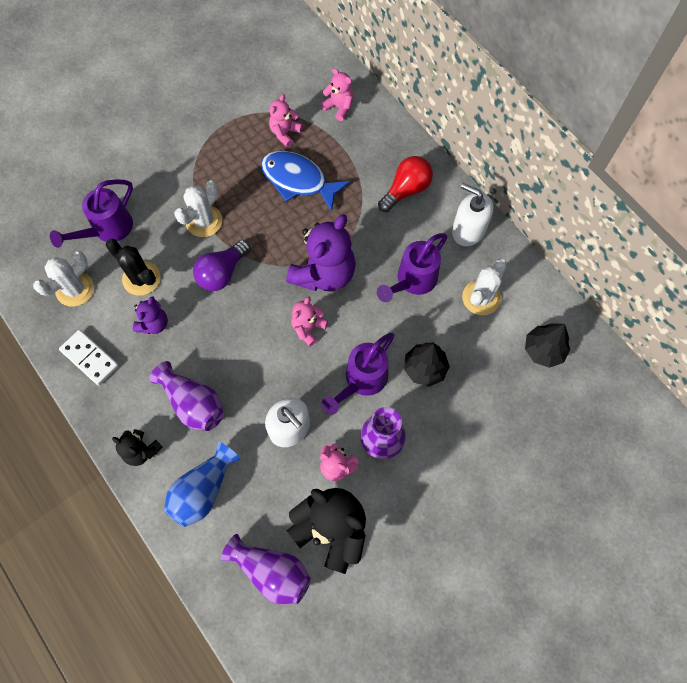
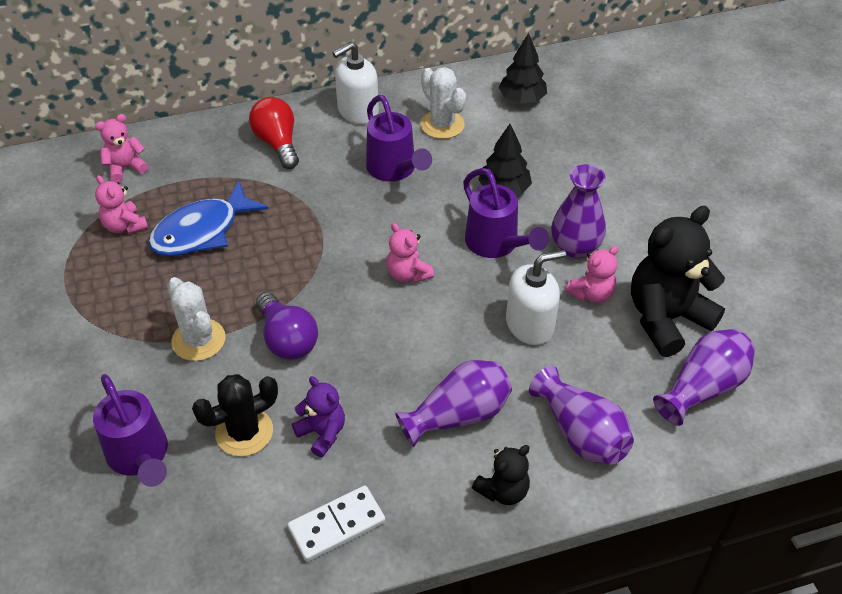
camera: 70 degrees left, 20 degrees down
(75, 289) = (214, 521): white cactus -> none
(203, 490) = (580, 433): blue vase -> purple vase
(324, 273) = (344, 241): purple teddy bear -> none

